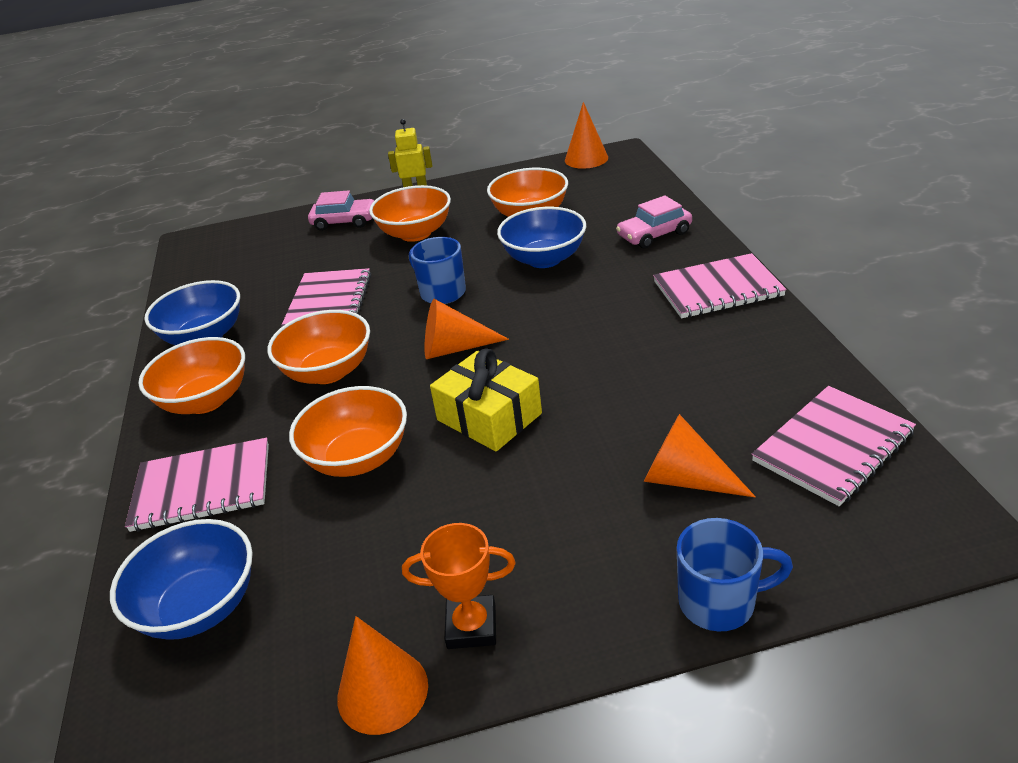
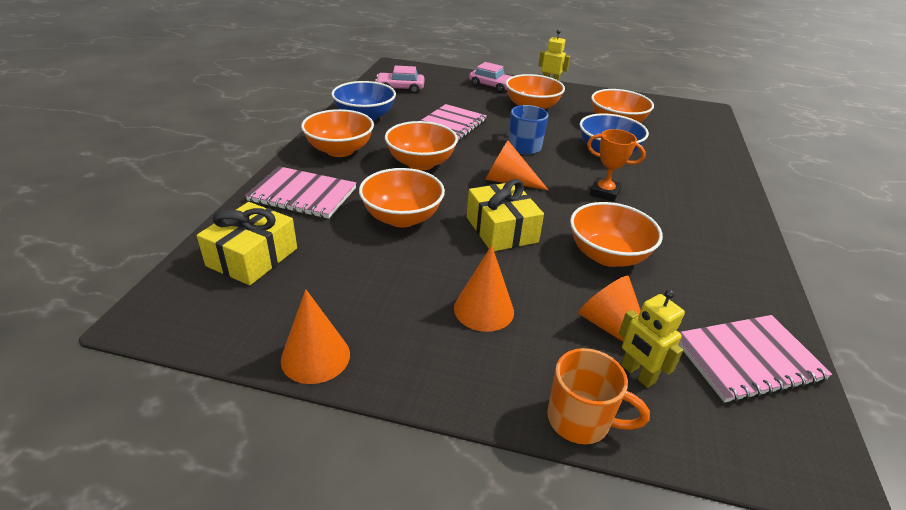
camera: 20 degrees right, 0 degrees up
(200, 606) = (252, 257): blue bowl -> yellow gift
(471, 626) = (397, 347): orange trophy -> orange trophy (604, 193)
(586, 159) = (681, 104): orange cone -> orange cone (484, 309)
(626, 393) = (607, 255): none -> orange bowl
(654, 234) = (699, 166): pink car -> pink car (400, 88)
(717, 289) = (725, 218): pink notebook -> none
(719, 602) = (581, 420): blue mug -> orange mug
(742, 519) = (637, 374): none -> yellow robot

